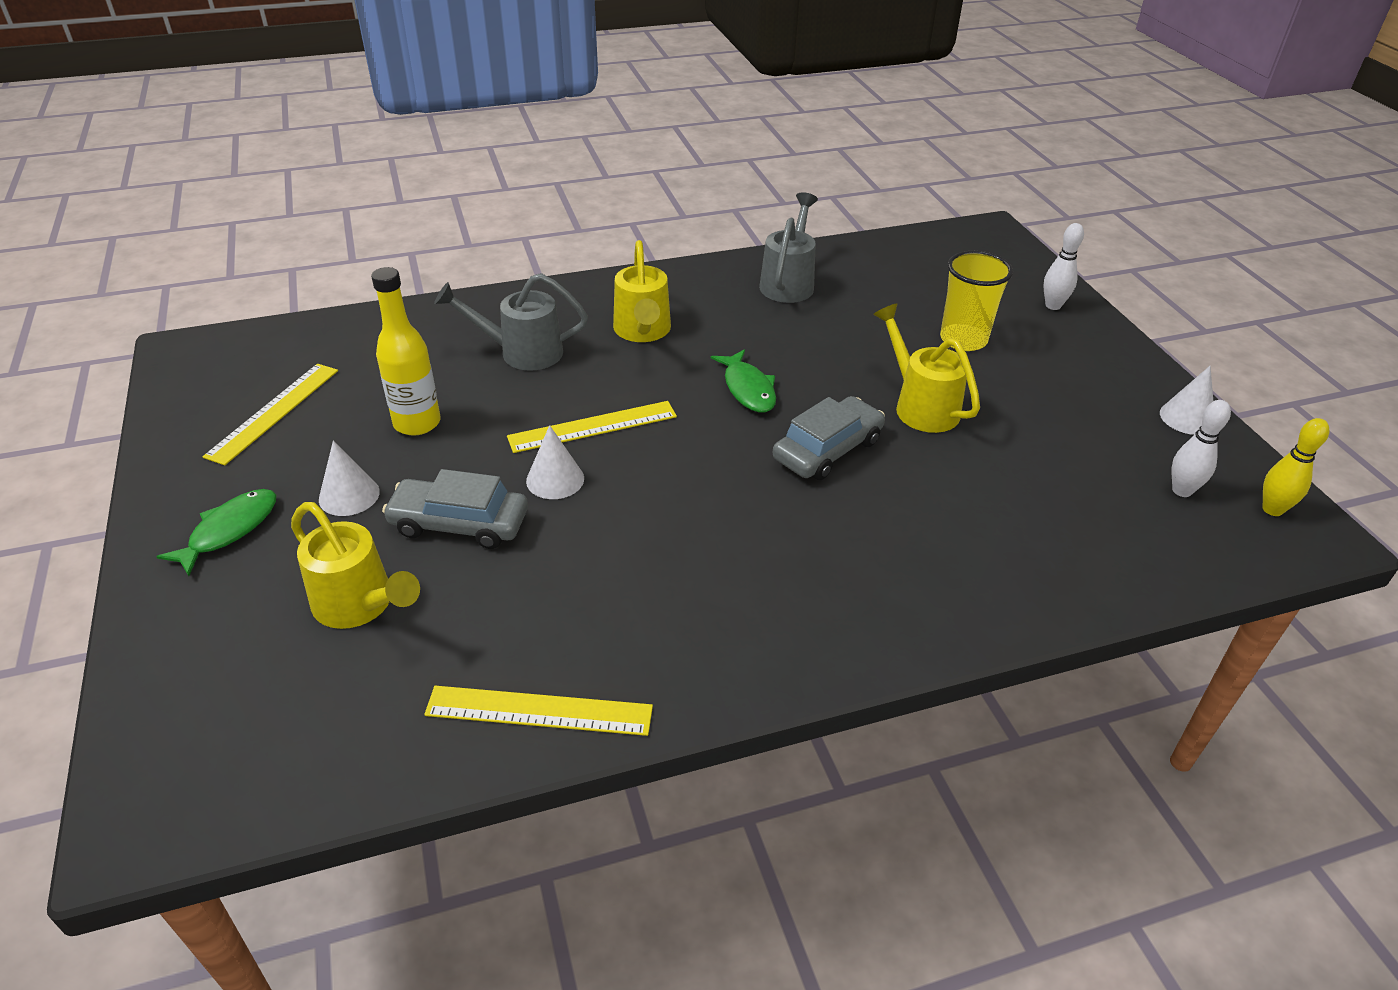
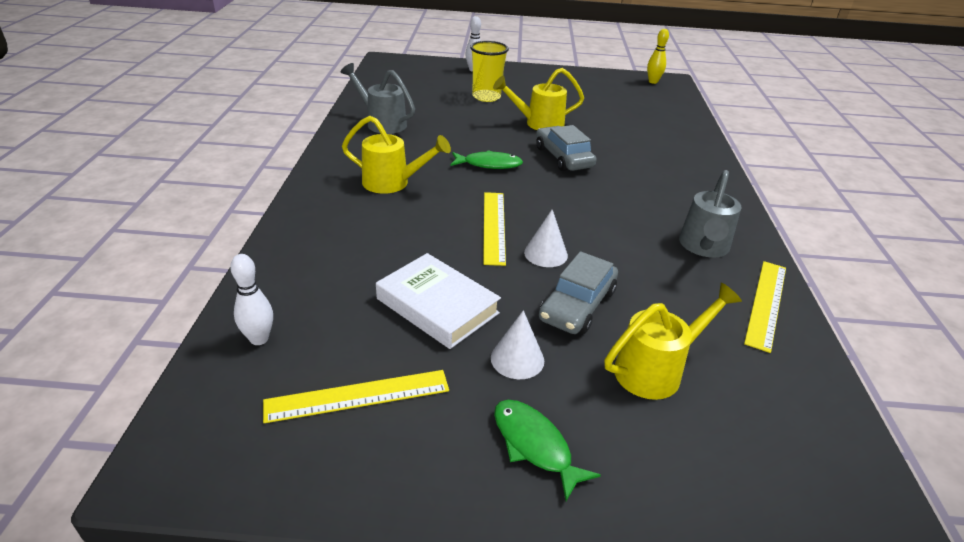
camera: 70 degrees left, 5 degrees down
(274, 412) = (357, 395): yellow ruler -> yellow ruler turned 60 degrees counterclockwise
(417, 423) = (437, 306): yellow bottle -> white book
(522, 352) = (376, 237): grey watering can -> grey watering can (703, 247)
(1182, 490) = (634, 92): white bowling pin -> white bowling pin (259, 339)
(1187, 418) = (584, 75): white cone -> none

